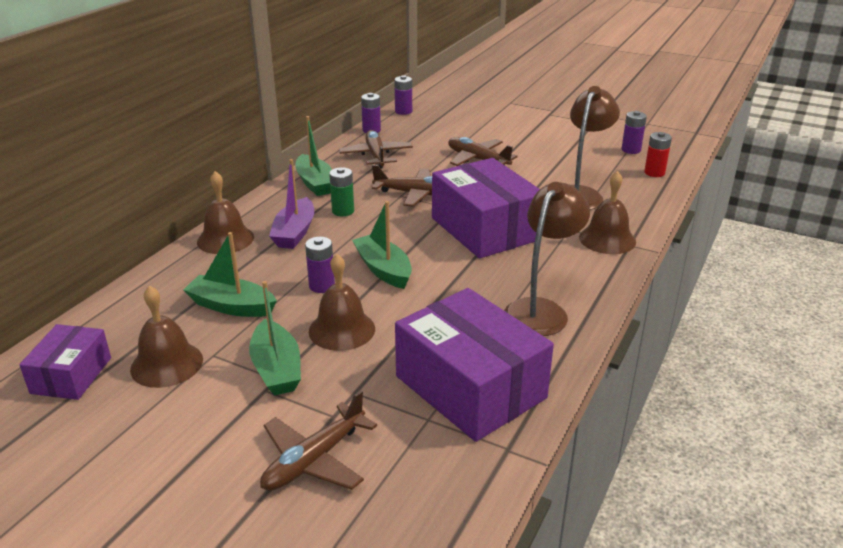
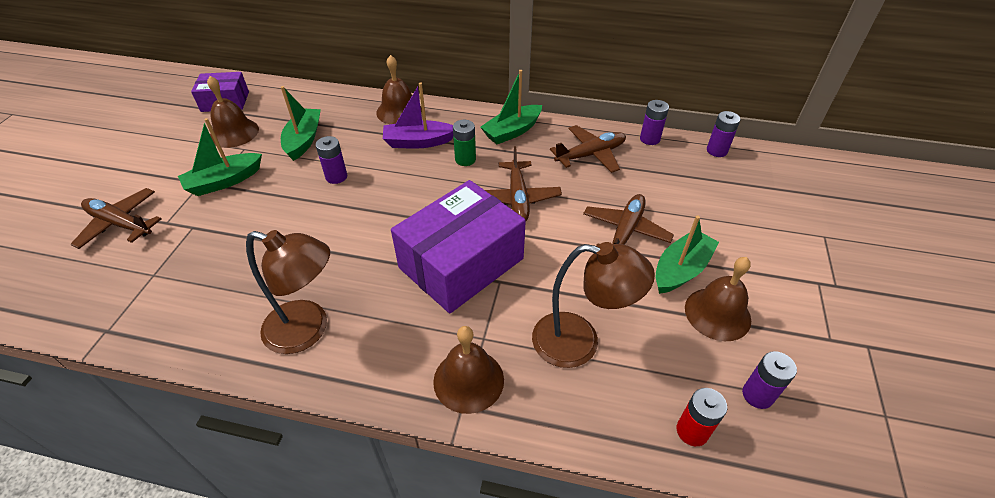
camera: 75 degrees right, 15 degrees up
(342, 329) = (273, 202): brown bell -> brown bell (717, 313)
(383, 269) = (367, 206): green boat -> green boat (681, 270)
(470, 387) = (189, 294): purple box -> none

